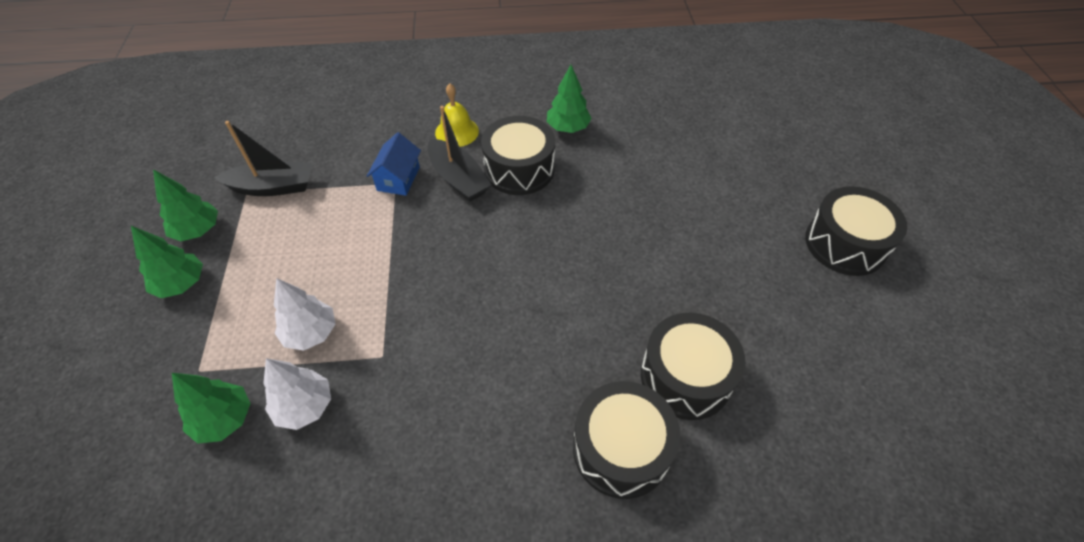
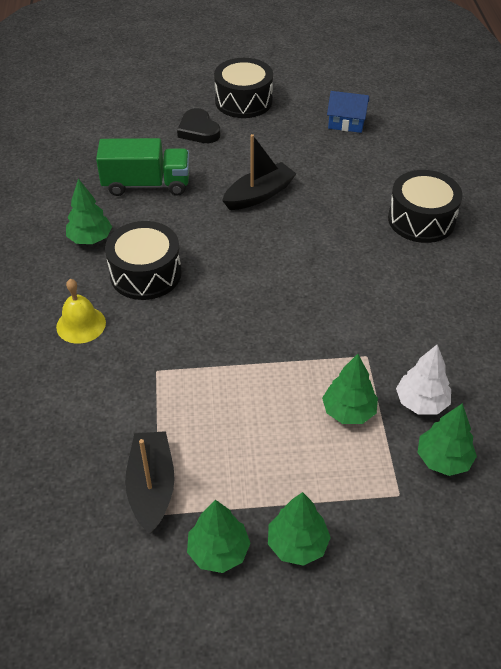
camera: 90 degrees left, 5 degrees down
(311, 333) = (348, 411): white tree -> green tree
(398, 179) = (149, 368): blue house -> blue house (346, 123)
(458, 179) = (154, 319): black boat -> black boat (259, 195)
(656, 161) = (146, 184): none -> green truck
(685, 376) = (362, 186): black drum -> none
(766, 200) = (198, 130): none -> black heart

